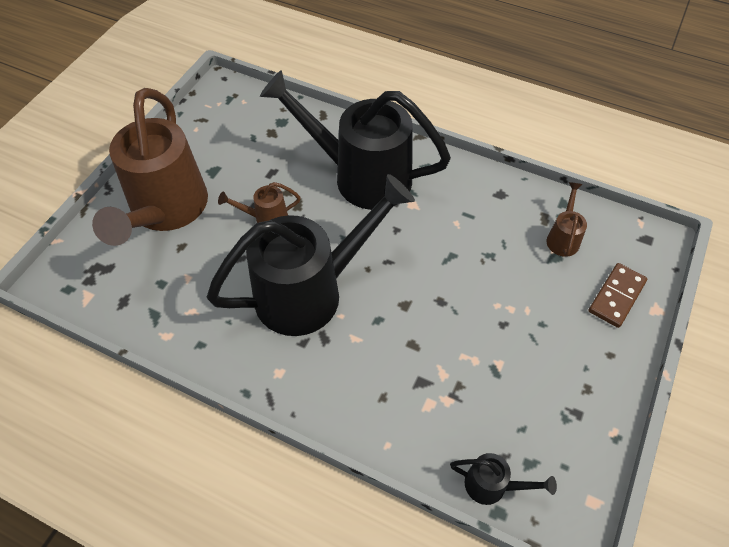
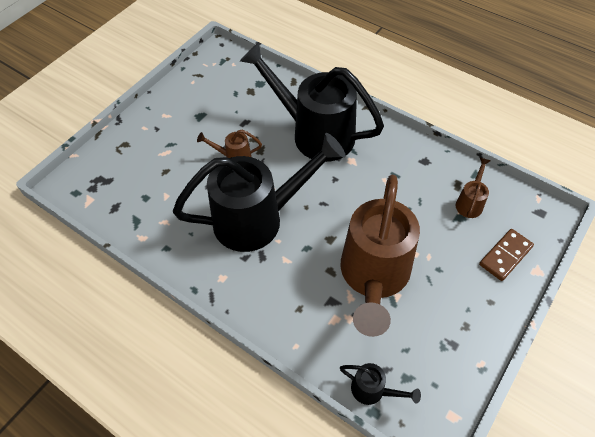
camera: 10 degrees right, 0 degrees up
(166, 211) = (158, 142): brown watering can -> brown watering can (373, 276)

